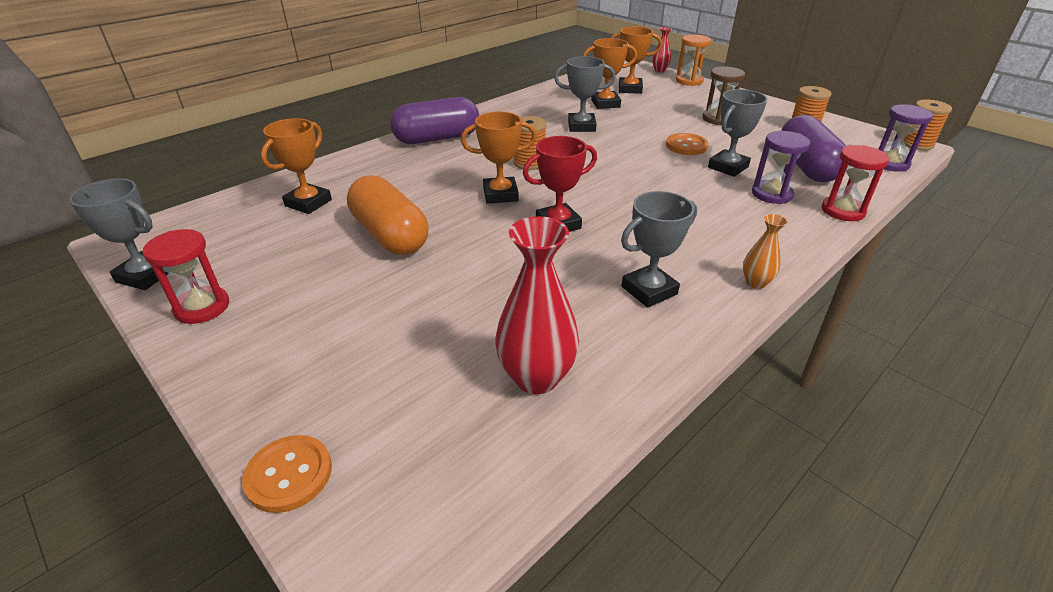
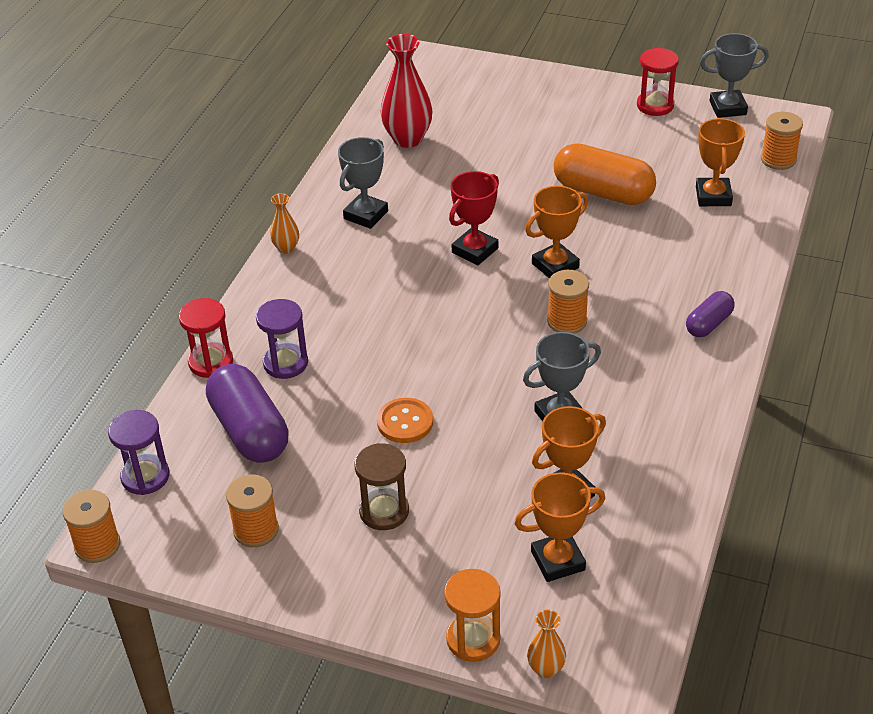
camera: 155 degrees right, 5 degrees up
(207, 213) = (778, 159): none -> orange spool
(289, 475) = (494, 67): orange button -> none
(437, 138) = (708, 324): purple capsule -> purple capsule, size x0.54
(659, 70) = (546, 669): red vase -> orange vase
(728, 167) = (342, 395): grey trophy -> none

